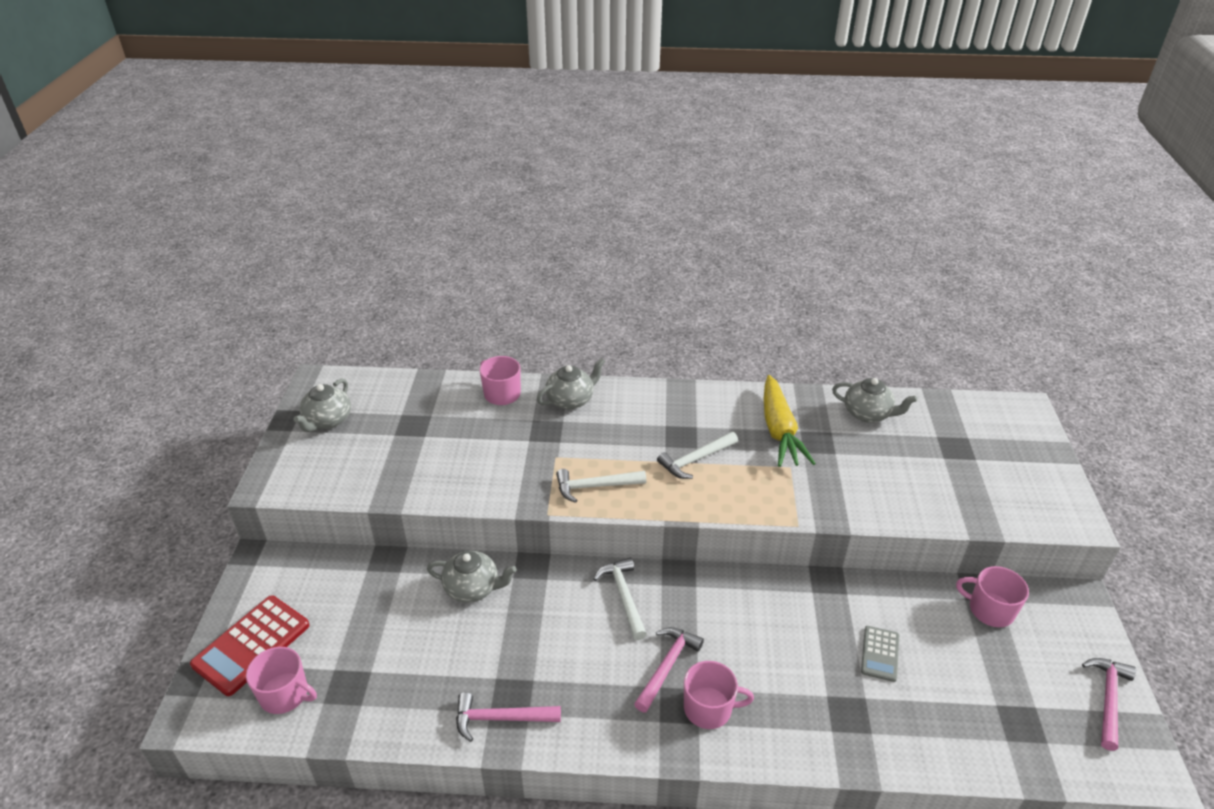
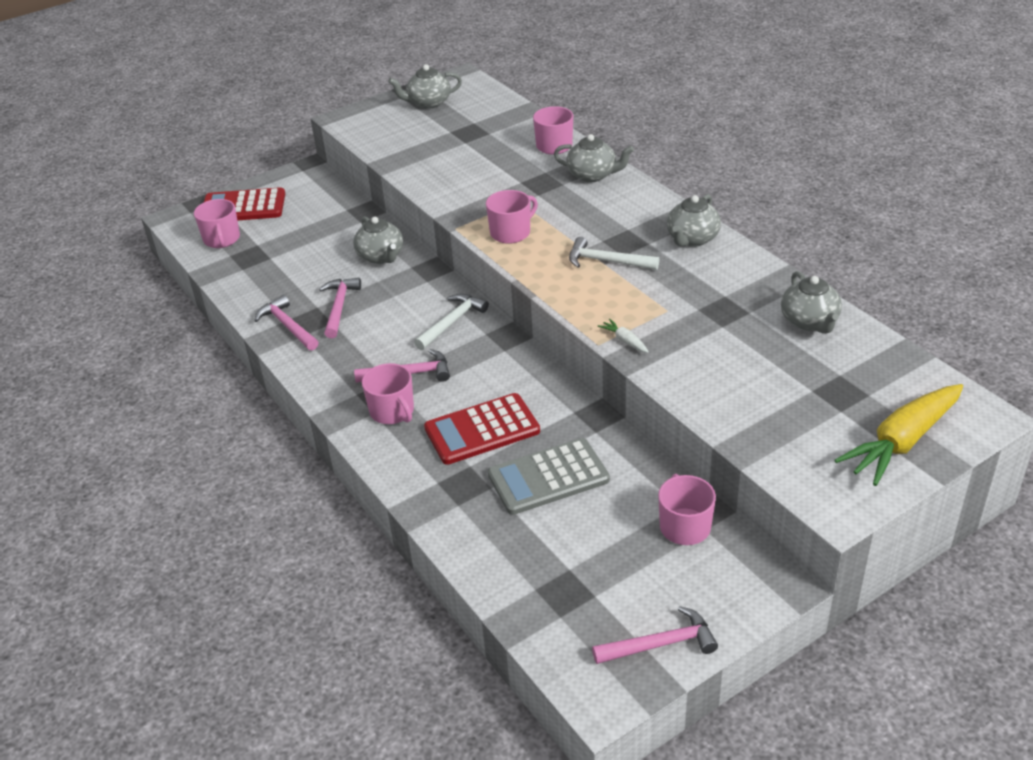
camera: 55 degrees right, 0 degrees up
(515, 661) = (339, 307): none -> pink hammer
(595, 486) = (511, 232): white hammer -> pink mug
(715, 404) = (692, 239): none -> grey teapot
(779, 430) = (708, 285): yellow carrot -> yellow carrot (902, 442)
(787, 661) = (482, 430): none -> red calculator
(807, 509) = (624, 341): none -> white carrot
(880, 654) = (548, 477): grey calculator -> grey calculator, size x1.79

